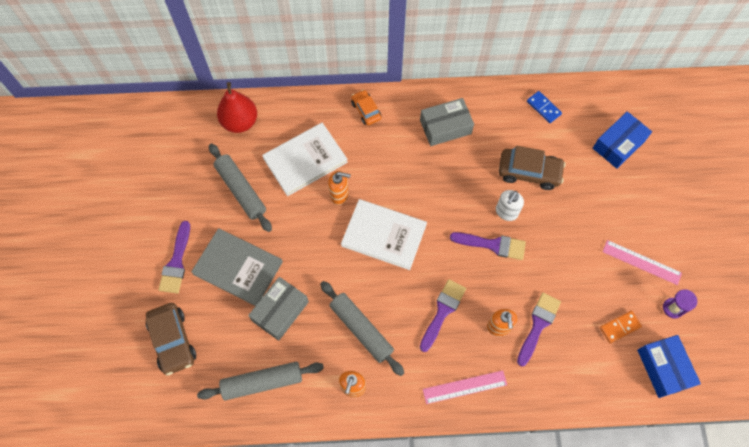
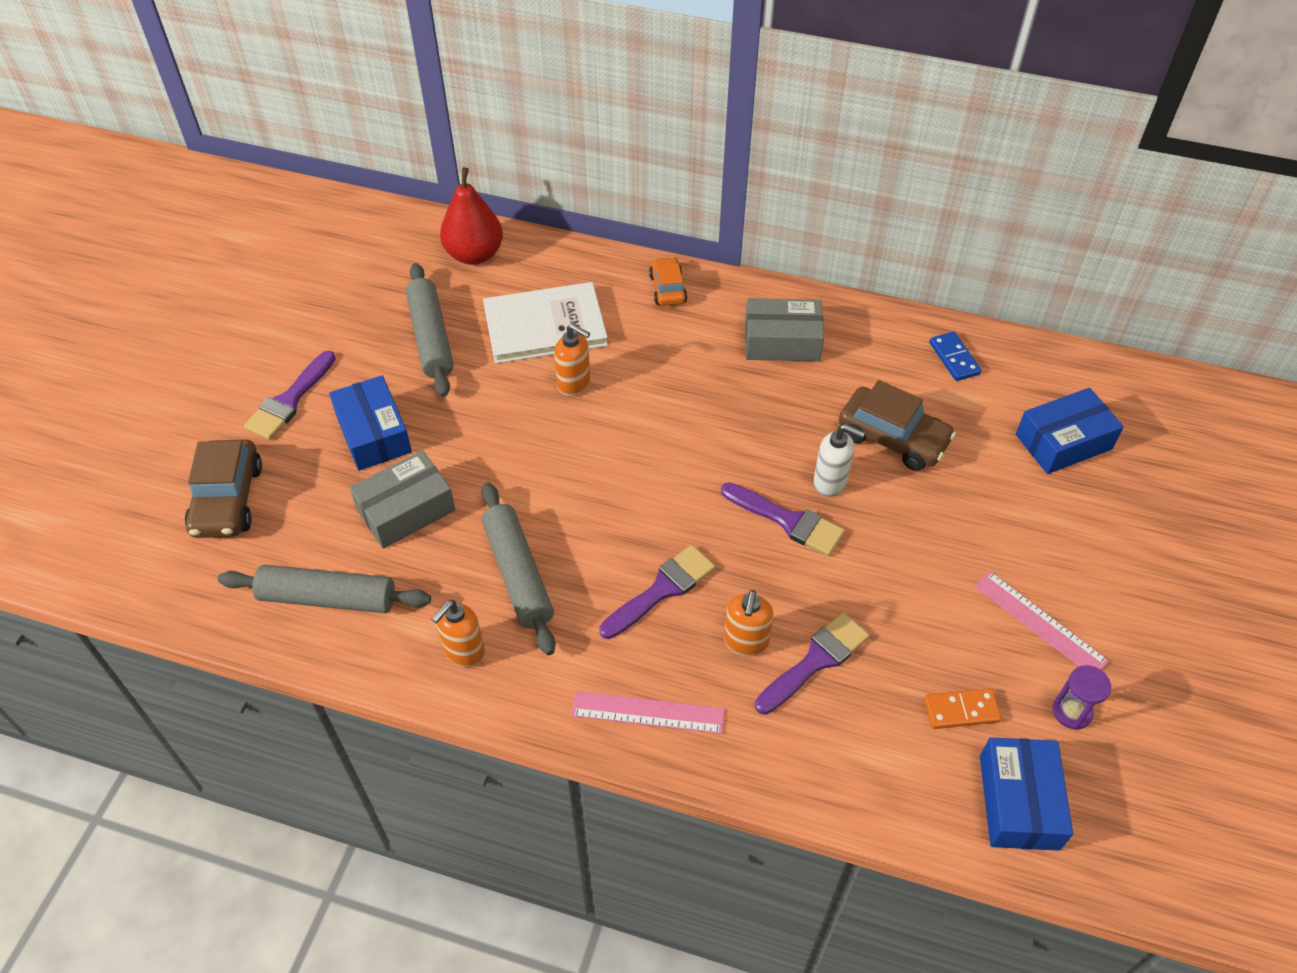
camera: 20 degrees right, 15 degrees down
(238, 268) = (373, 434): grey book -> blue box
(384, 235) = (617, 456): white book -> none
(506, 212) = (830, 482): white soap dispenser -> white soap dispenser turned 120 degrees counterclockwise

